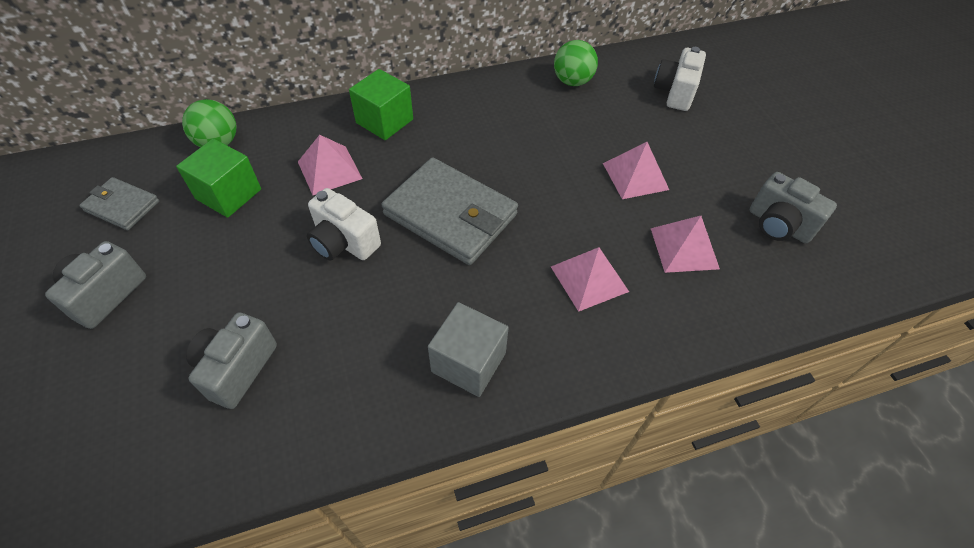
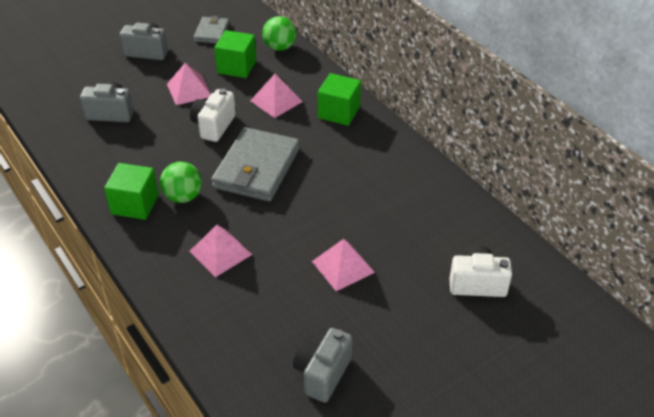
camera: 75 degrees right, 10 degrees down
(468, 362) = (135, 204): grey cube -> green cube
(572, 81) = (450, 208): green ball -> green ball (183, 196)
(684, 248) = (270, 307): pink pyramid -> pink pyramid (189, 90)

